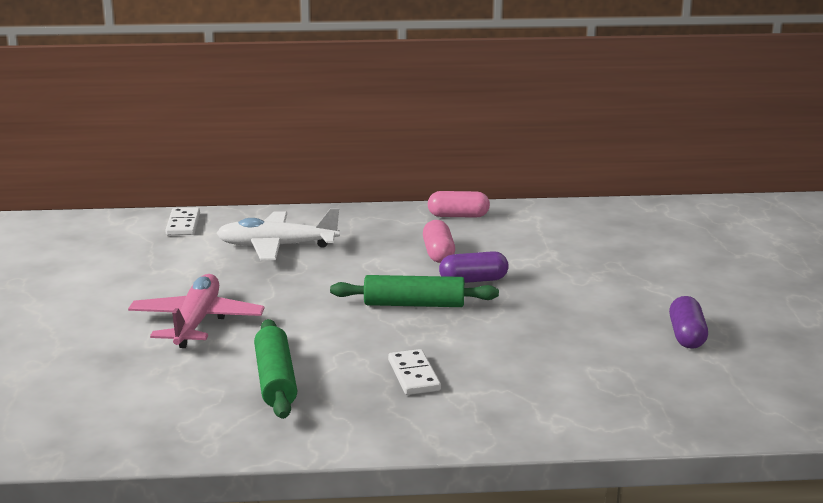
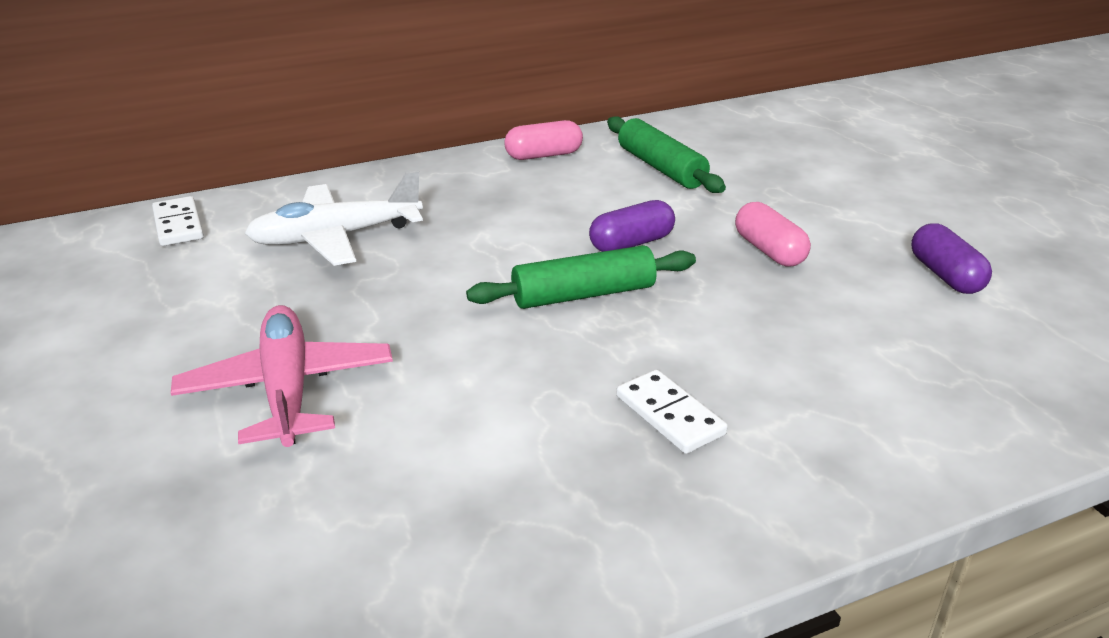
camera: 20 degrees left, 10 degrees up
(275, 380) = (475, 473): green rolling pin -> green rolling pin (661, 168)
(438, 253) = (558, 211): pink capsule -> pink capsule (769, 251)

